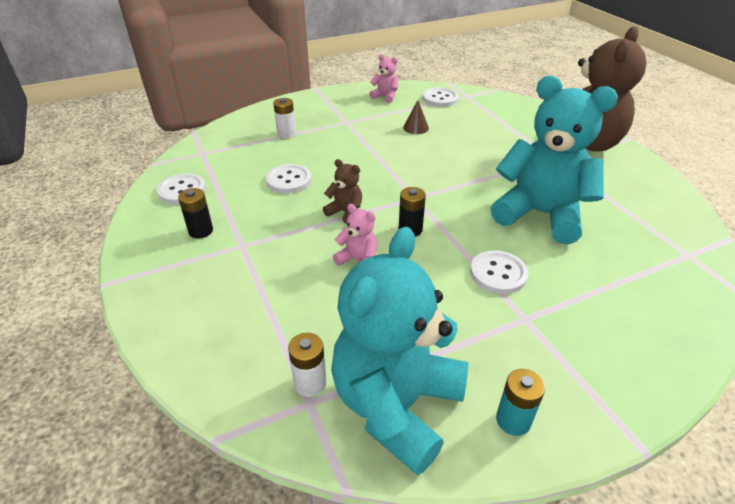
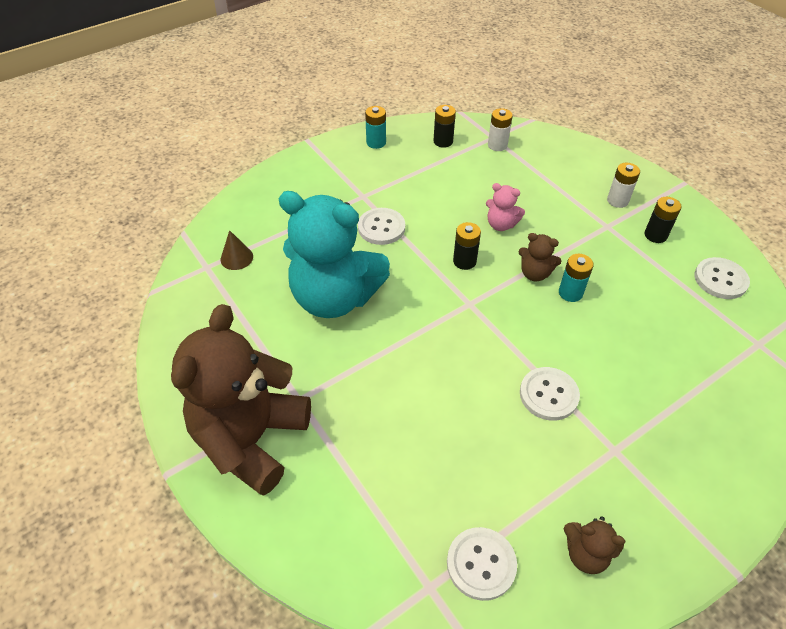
camera: 170 degrees right, 10 degrees up
(286, 134) = (683, 402): white battery -> white battery (617, 200)
(289, 180) = (619, 310): white button -> white button (548, 395)
(321, 195) = (570, 293): none -> turquoise battery
(385, 97) = (585, 553): pink teddy bear -> brown teddy bear
(396, 405) = (443, 141): turquoise teddy bear -> black battery
(416, 128) = (502, 450): brown cone -> brown cone (236, 258)

